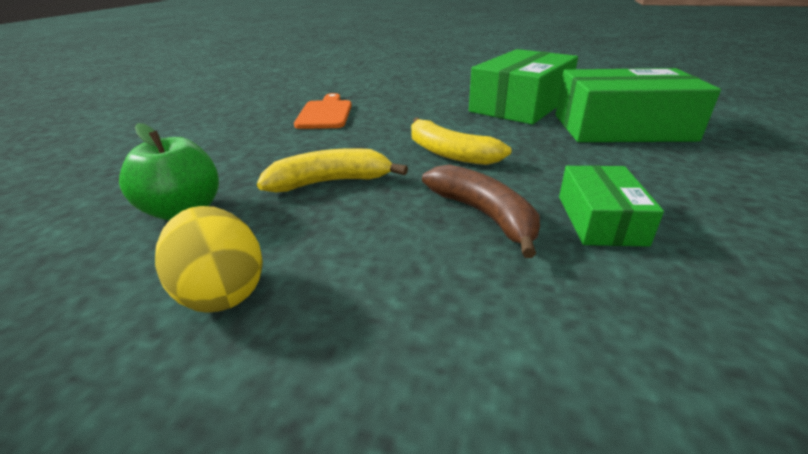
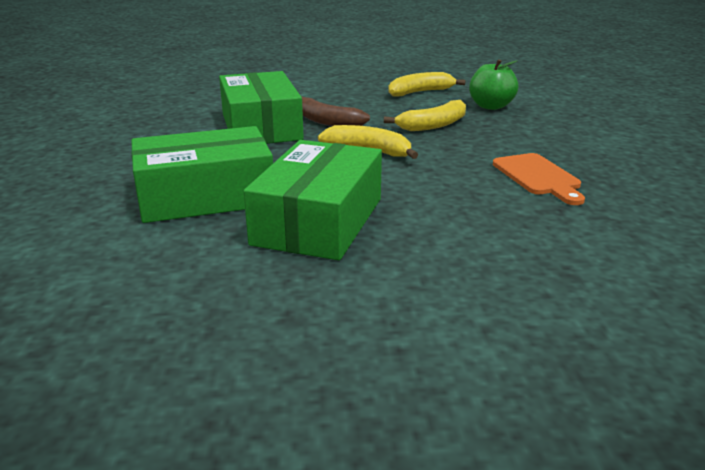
camera: 160 degrees right, 5 degrees down
(221, 291) = (420, 92): yellow egg -> yellow banana
(600, 219) = (261, 127): green box -> green box, size x1.89

